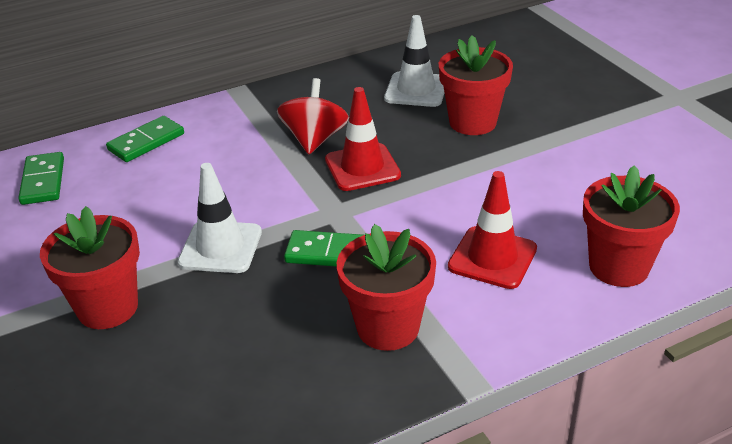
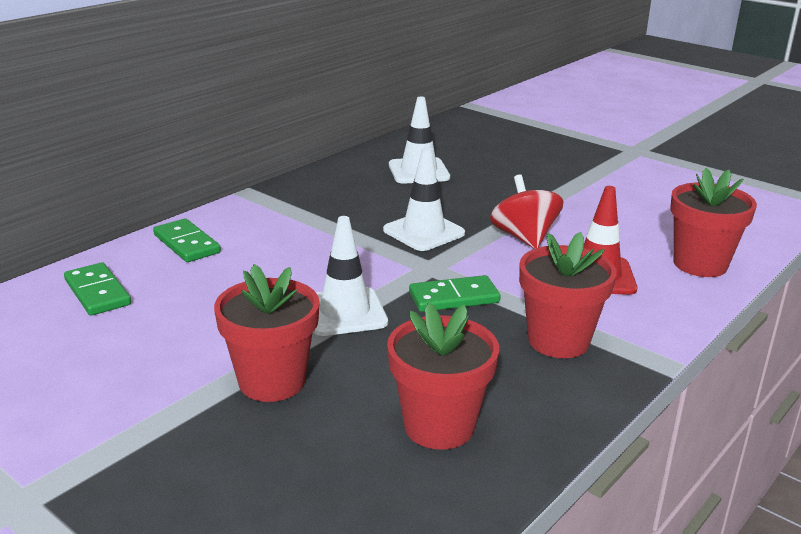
camera: 25 degrees left, 10 degrees down
(146, 142) = (186, 244): green domino -> green domino turned 60 degrees counterclockwise
(314, 139) = (359, 218): red spinning top -> red spinning top (524, 237)
(362, 167) = (423, 232): red traffic cone -> white traffic cone
(472, 122) = (490, 187): red flower pot -> red flower pot (439, 426)

